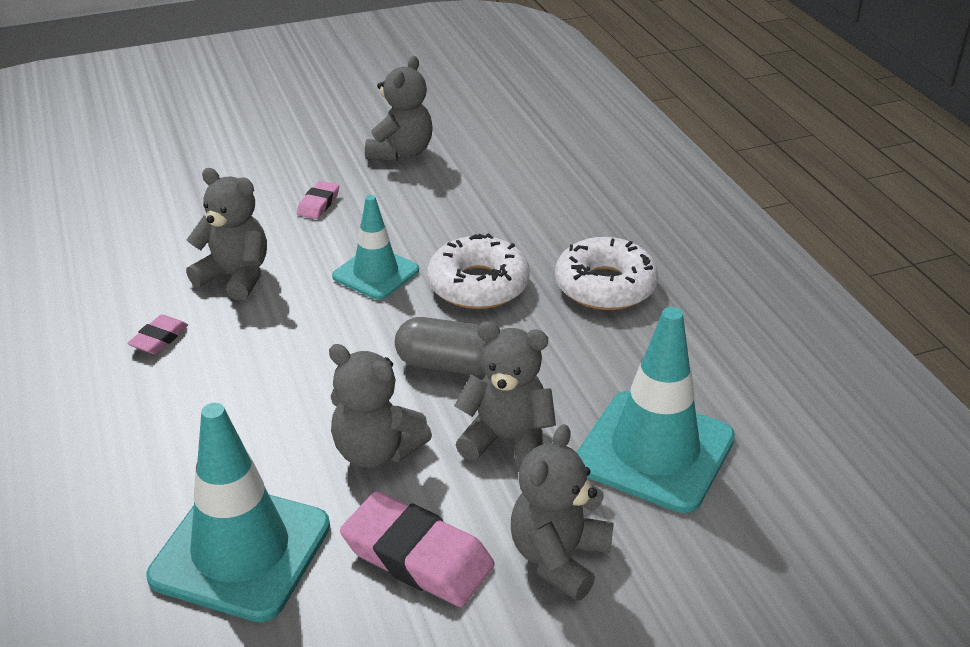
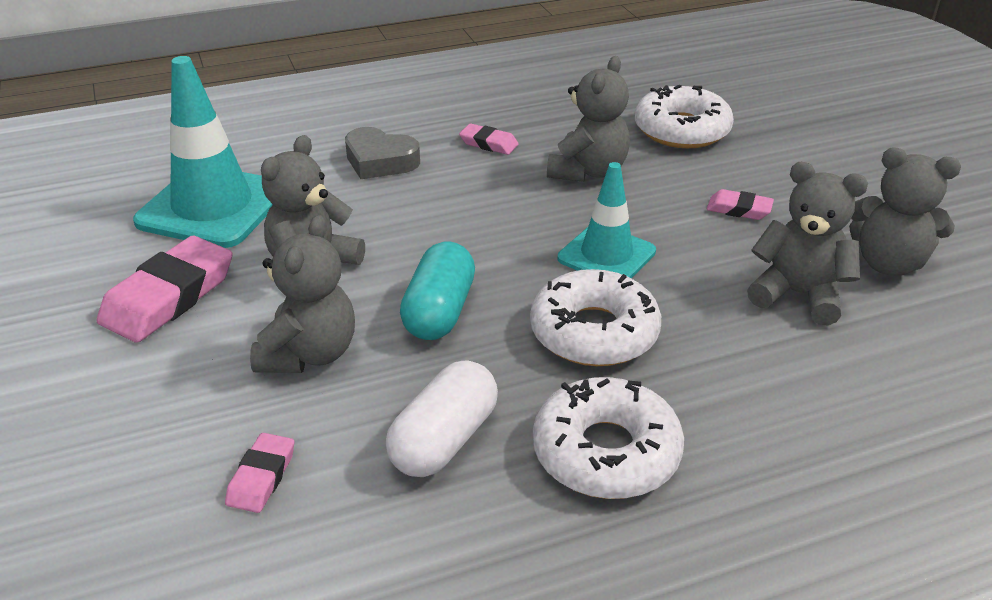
camera: 90 degrees right, 0 degrees up
(172, 418) = (380, 161): none -> grey heart
(174, 219) = (681, 130): none -> white donut
(449, 365) = (439, 311): grey capsule -> turquoise capsule
(559, 558) = (128, 387): grey teddy bear -> grey teddy bear (798, 295)
(603, 358) = (444, 440): none -> white capsule
(654, 451) = (262, 477): turquoise traffic cone -> pink eraser

